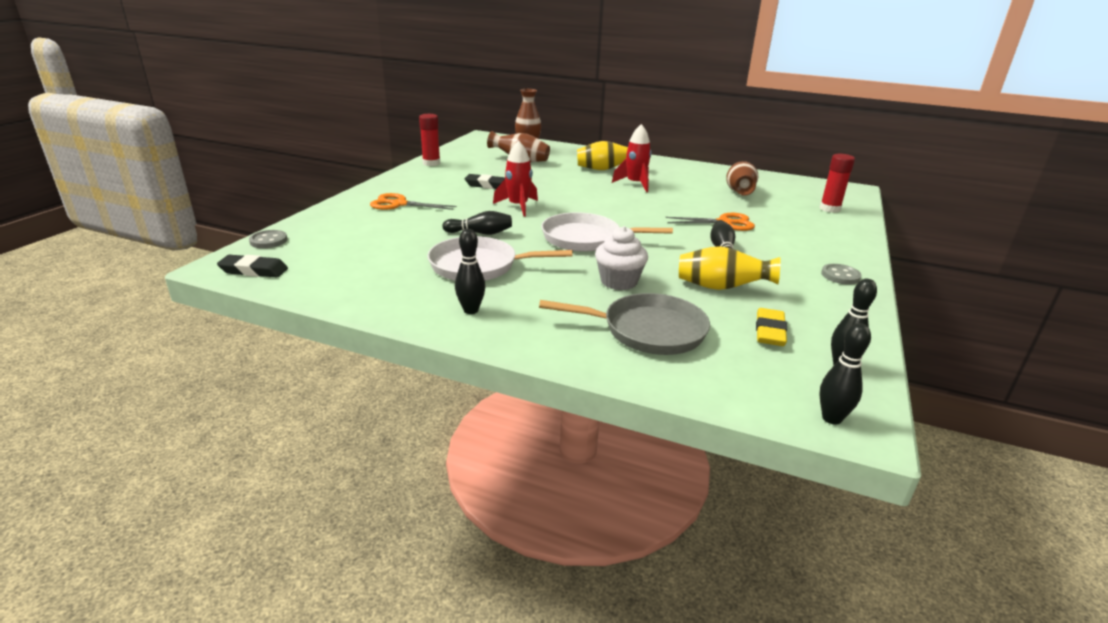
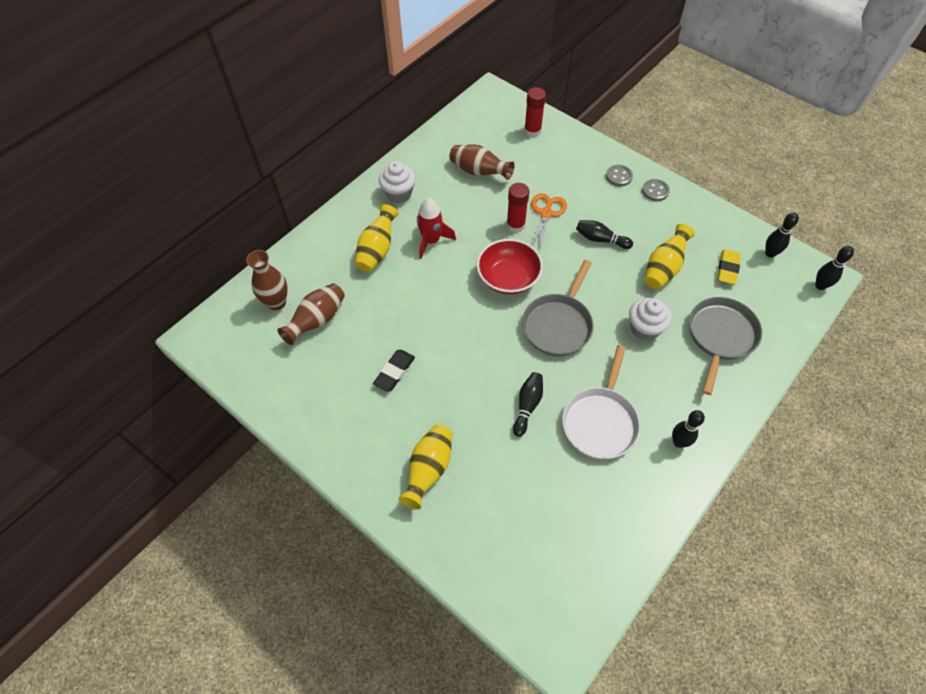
camera: 70 degrees left, 30 degrees up
(254, 270) = (577, 620): black eraser -> none
(268, 241) = (505, 609): grey button -> grey button (618, 176)
(399, 204) = (429, 469): orange scissors -> yellow vase
(431, 163) = (292, 417): red glue stick -> red glue stick (515, 225)
(518, 206) = (466, 358): red rocket -> none
(586, 239) = (558, 324): white pan -> grey pan
(623, 214) = (508, 278): none -> red bowl
(674, 170) = (399, 193): none -> white cupcake
(770, 331) = (727, 269): yellow eraser -> yellow eraser turned 75 degrees clockwise

